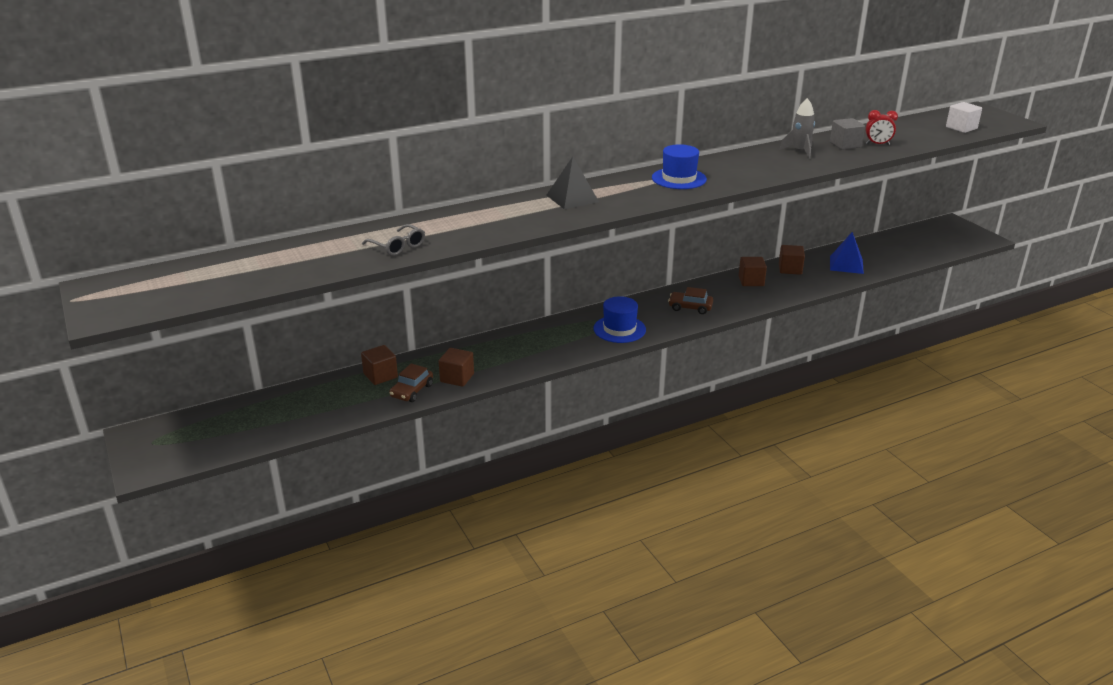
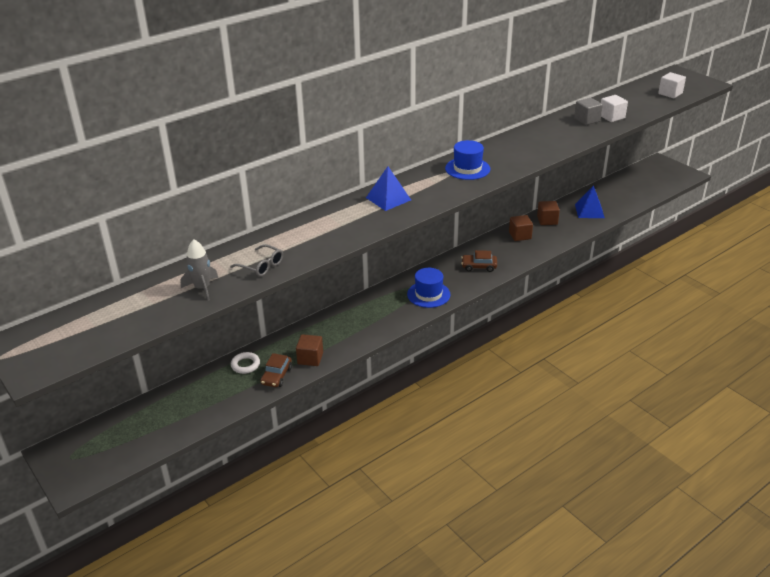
camera: 10 degrees left, 5 degrees up
(380, 376) = (245, 365): brown cube -> white ring
(572, 198) = (388, 198): black pyramid -> blue pyramid
(800, 151) = (554, 130): grey rocket -> grey rocket (202, 288)
(877, 144) = (611, 117): red clock -> white cube

